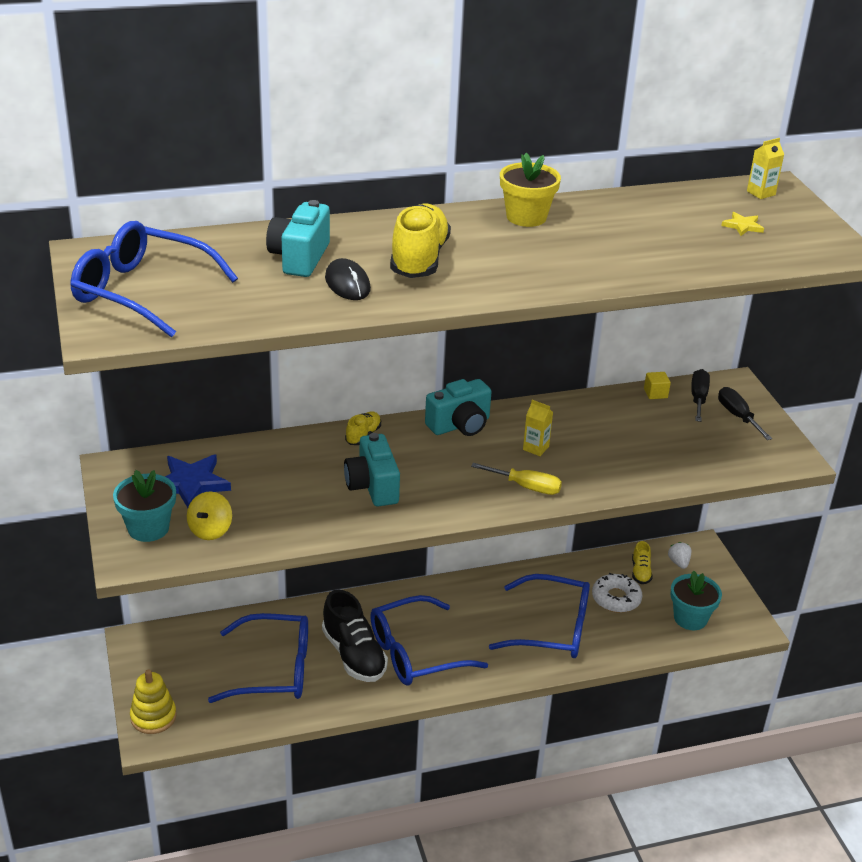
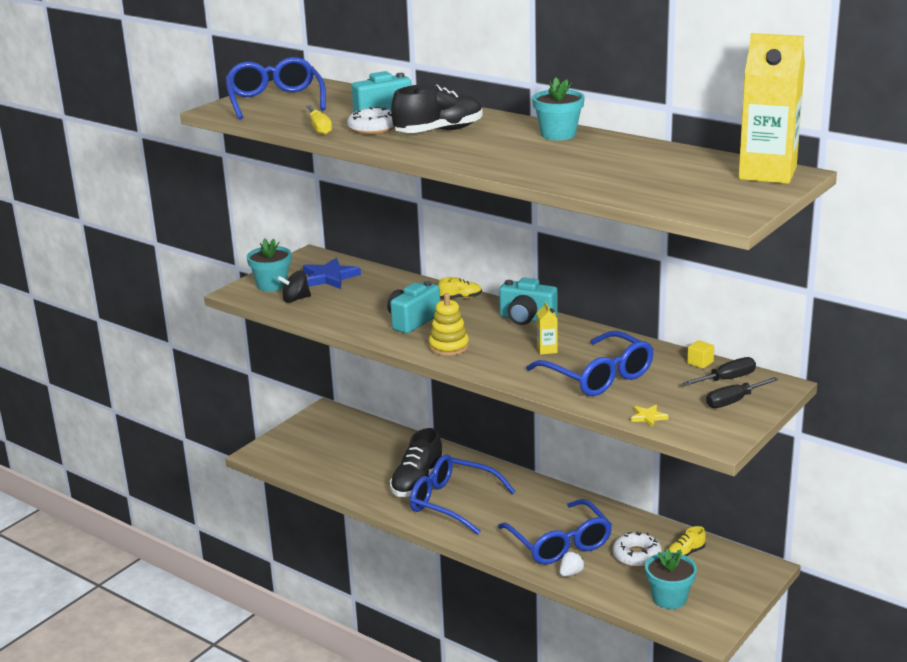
camera: 55 degrees right, 10 degrees down
(153, 717) = (273, 446): yellow stacking toy -> yellow stacking toy (448, 347)
(210, 530) = (295, 299): yellow spinning top -> black spinning top
(274, 669) = (365, 463): blue glasses -> blue glasses (598, 376)
(347, 284) = (373, 128): black mouse -> white donut
(419, 259) = (439, 131): yellow shoe -> black shoe
(526, 217) = (558, 134): yellow flower pot -> turquoise flower pot
(526, 487) = (496, 363): yellow screwdriver -> yellow screwdriver (319, 128)
(679, 563) = (727, 566): white strawberry -> white strawberry (571, 573)
(738, 416) = (733, 401): black screwdriver -> black screwdriver turned 150 degrees counterclockwise
(742, 226) = (694, 182): yellow star -> yellow star (648, 417)
(761, 193) = (767, 173): yellow carton -> yellow carton, size x2.46

